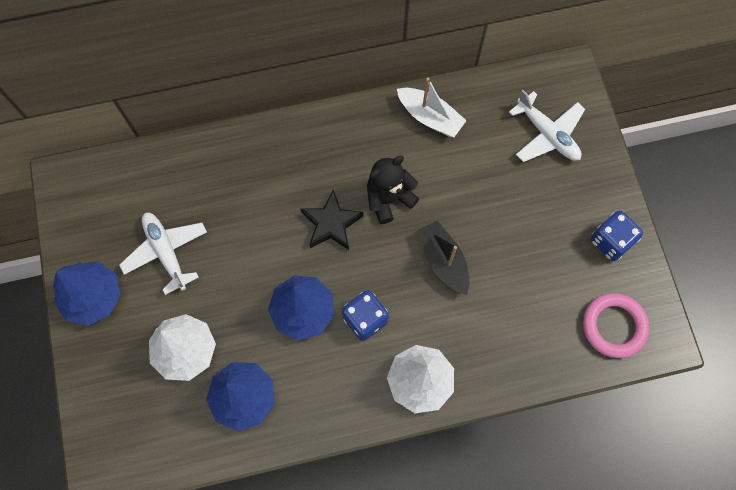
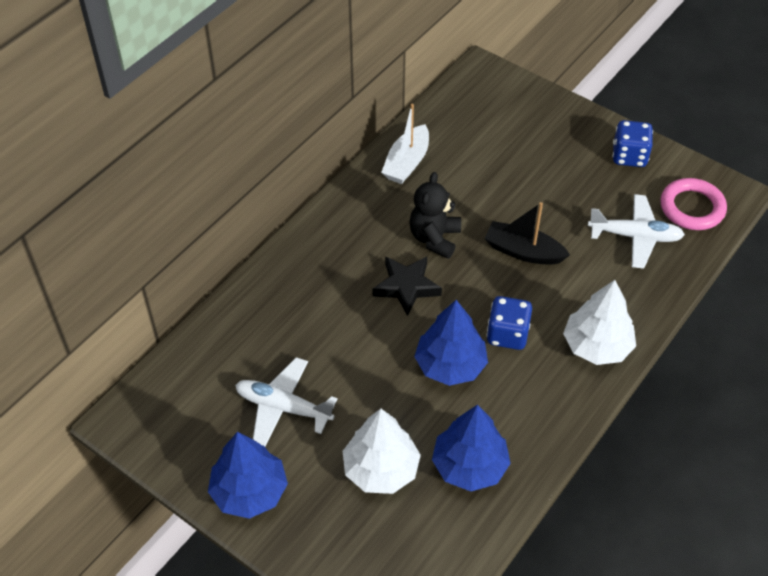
camera: 40 degrees left, 20 degrees down
(430, 117) = (407, 163): white boat -> white boat turned 120 degrees clockwise
(547, 134) = (508, 118): white plane -> white plane (635, 236)

